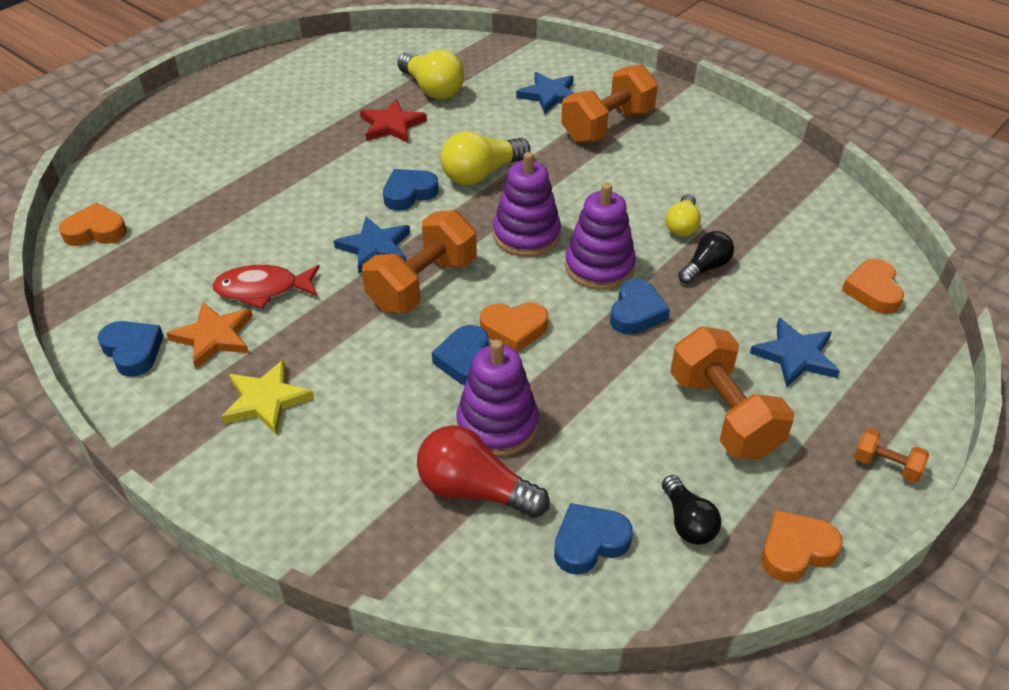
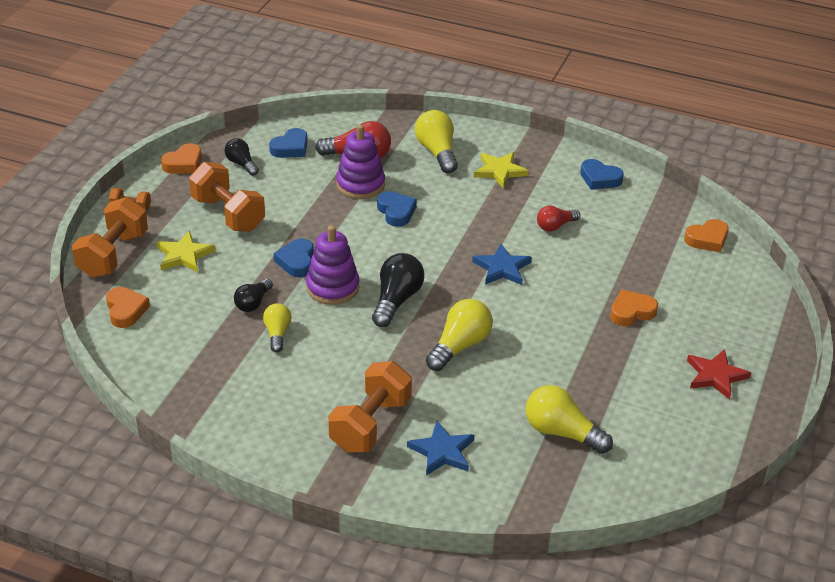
camera: 160 degrees right, 5 degrees down
(214, 337) = (559, 195): orange star -> none
(263, 289) = (555, 226): red fish -> red light bulb
(337, 466) = (437, 152): none -> yellow light bulb
(392, 125) = (569, 379): red star -> red star (715, 376)
(409, 193) = (507, 316): blue heart -> none
(423, 284) = (451, 250): orange dumbbell -> orange dumbbell (113, 255)
(514, 329) = (375, 235): orange heart -> orange heart (631, 312)
(526, 235) = (396, 300): purple stacking toy -> black light bulb
(795, 356) = (184, 255): blue star -> yellow star

